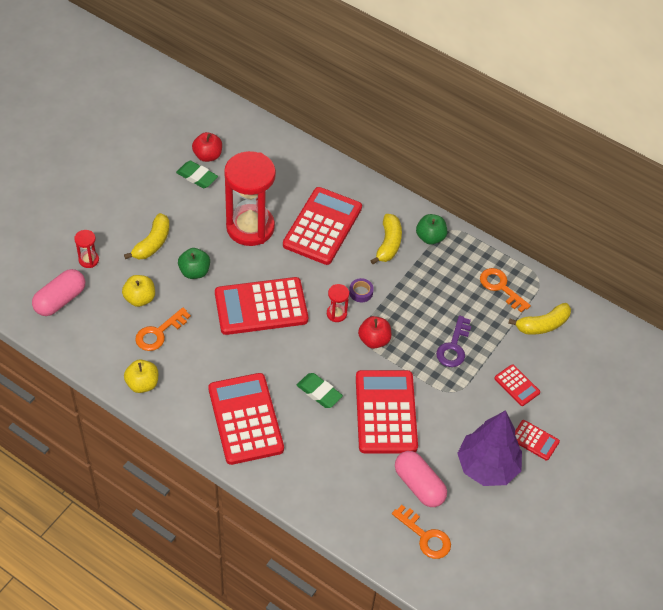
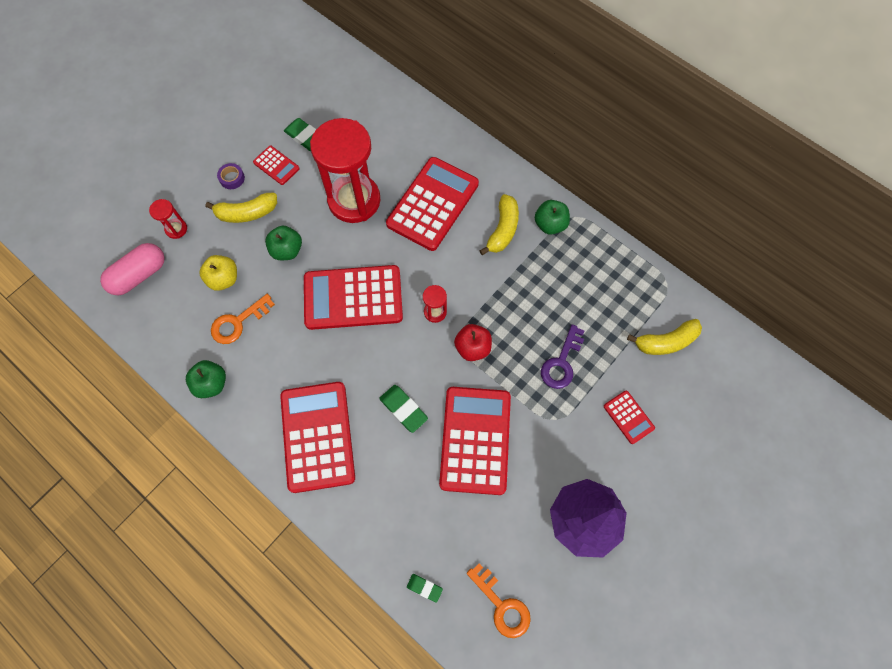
camera: 10 degrees right, 15 degrees up
(142, 384) = (211, 384): yellow apple -> green apple
(152, 243) = (247, 213): yellow banana -> yellow banana turned 45 degrees clockwise
(207, 156) = (320, 113): red apple -> none
(357, 528) = (424, 587): none -> green eraser
(361, 292) = (465, 287): purple tape -> purple tape (232, 178)
(419, 485) = (502, 537): pink capsule -> none
(500, 287) = (623, 291): orange key -> none
(534, 440) = (642, 490): red calculator -> red calculator (276, 165)

